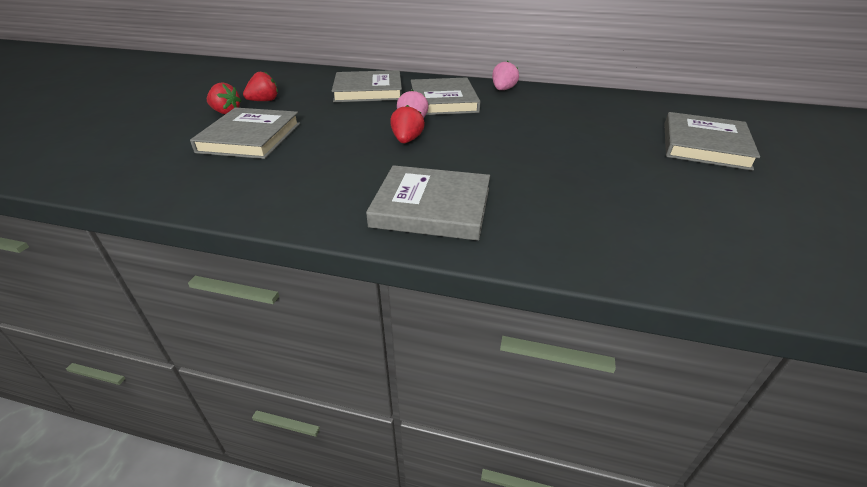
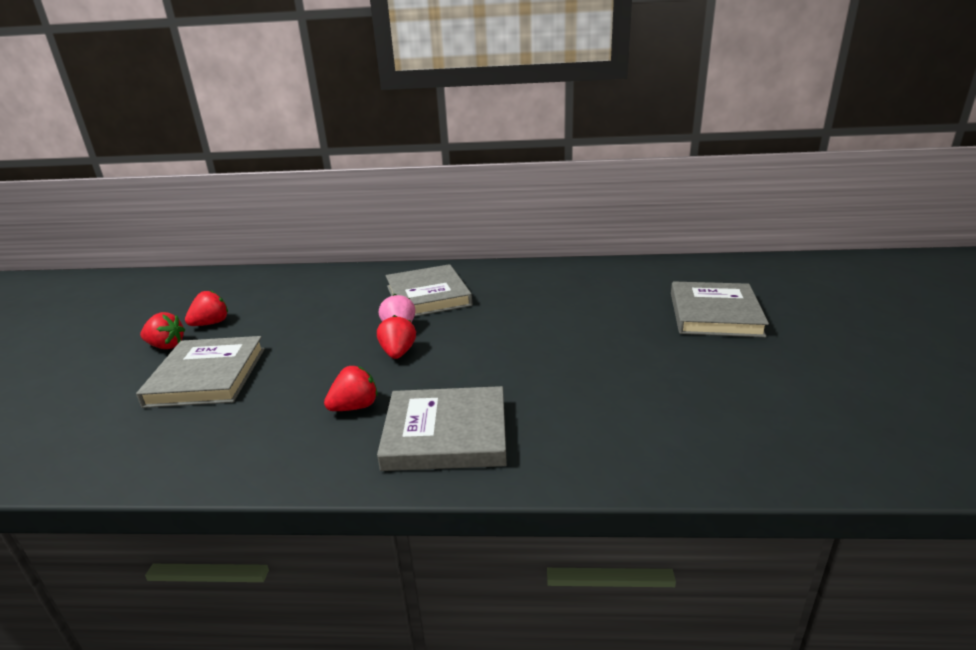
camera: 10 degrees left, 10 degrees down
(360, 175) = (355, 407): none -> red strawberry
(368, 91) = (336, 293): grey book -> none
(503, 90) = (492, 272): pink strawberry -> none

